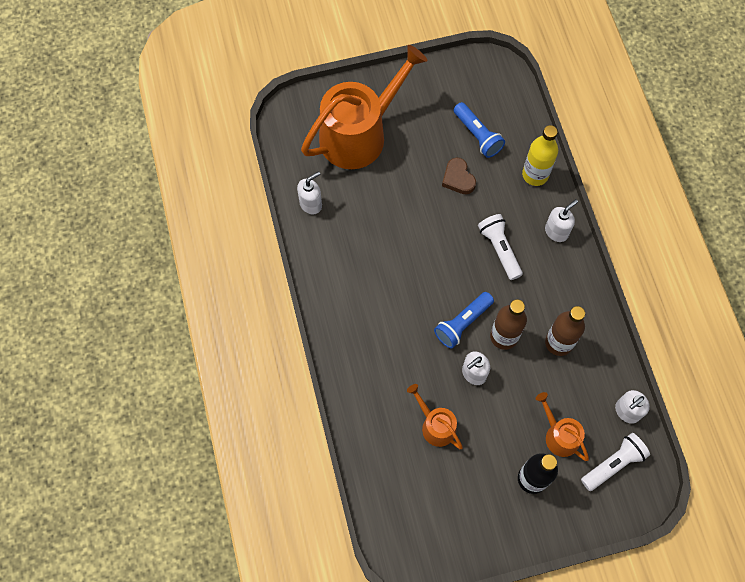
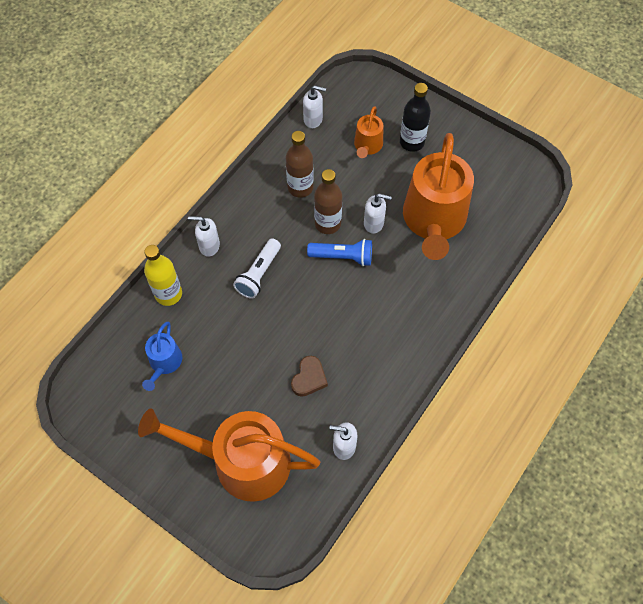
camera: 130 degrees left, 5 degrees down
(435, 425) = (434, 220): orange watering can -> orange watering can, size x2.13
(458, 178) = (220, 348): brown heart -> brown heart (309, 378)
(478, 135) = (164, 363): blue flashlight -> blue watering can
(613, 464) = (356, 106): white flashlight -> none

